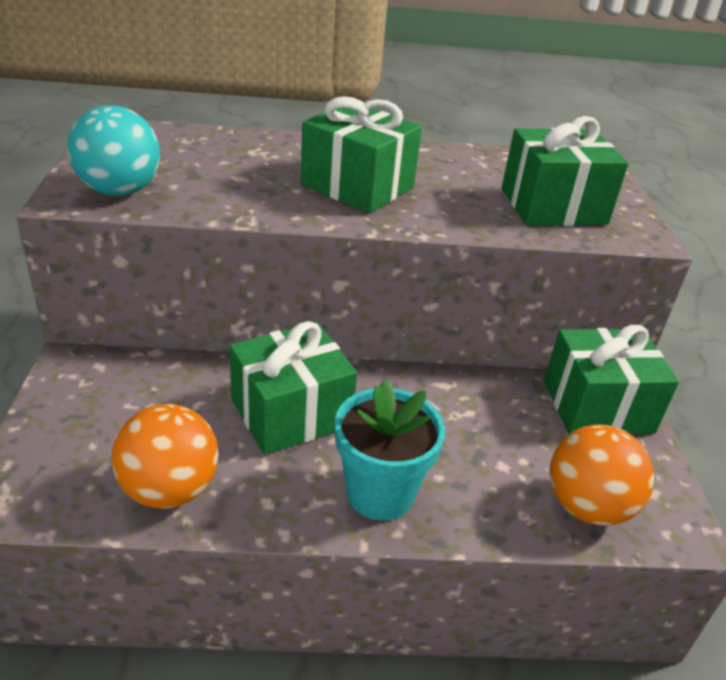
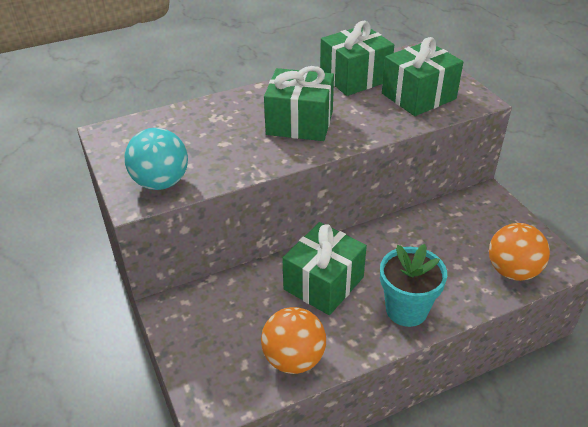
camera: 20 degrees left, 5 degrees up
(597, 406) = (482, 209): green gift -> green gift (355, 77)

